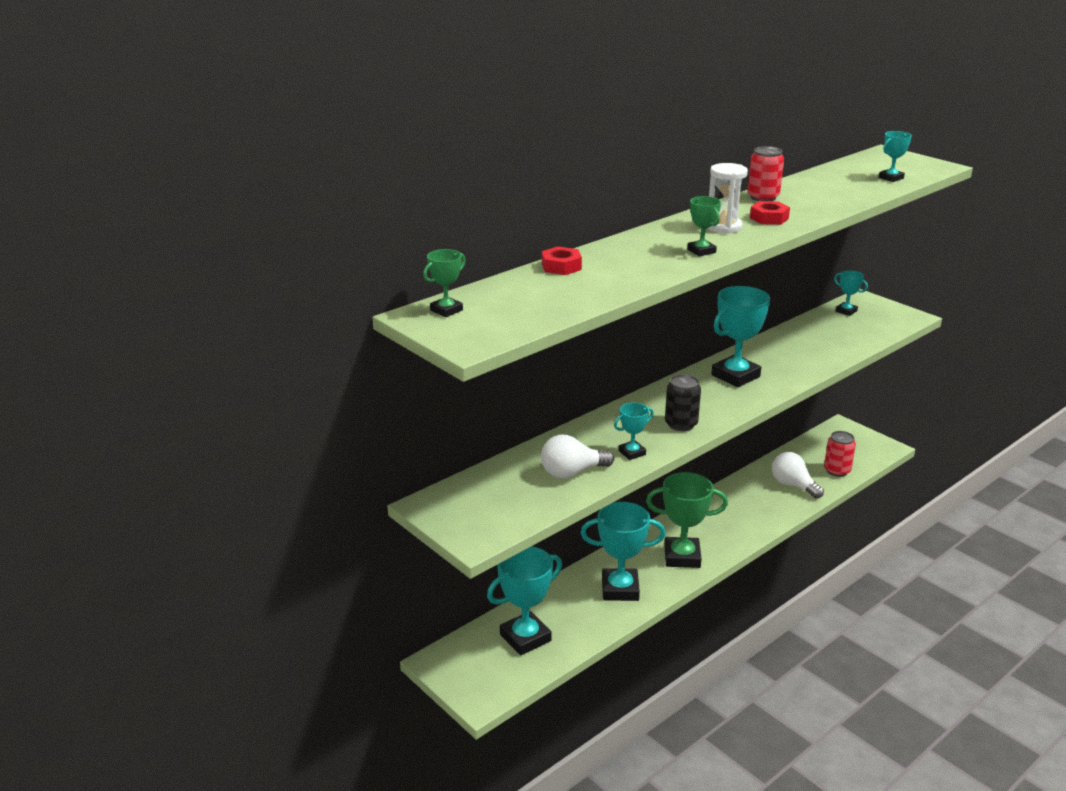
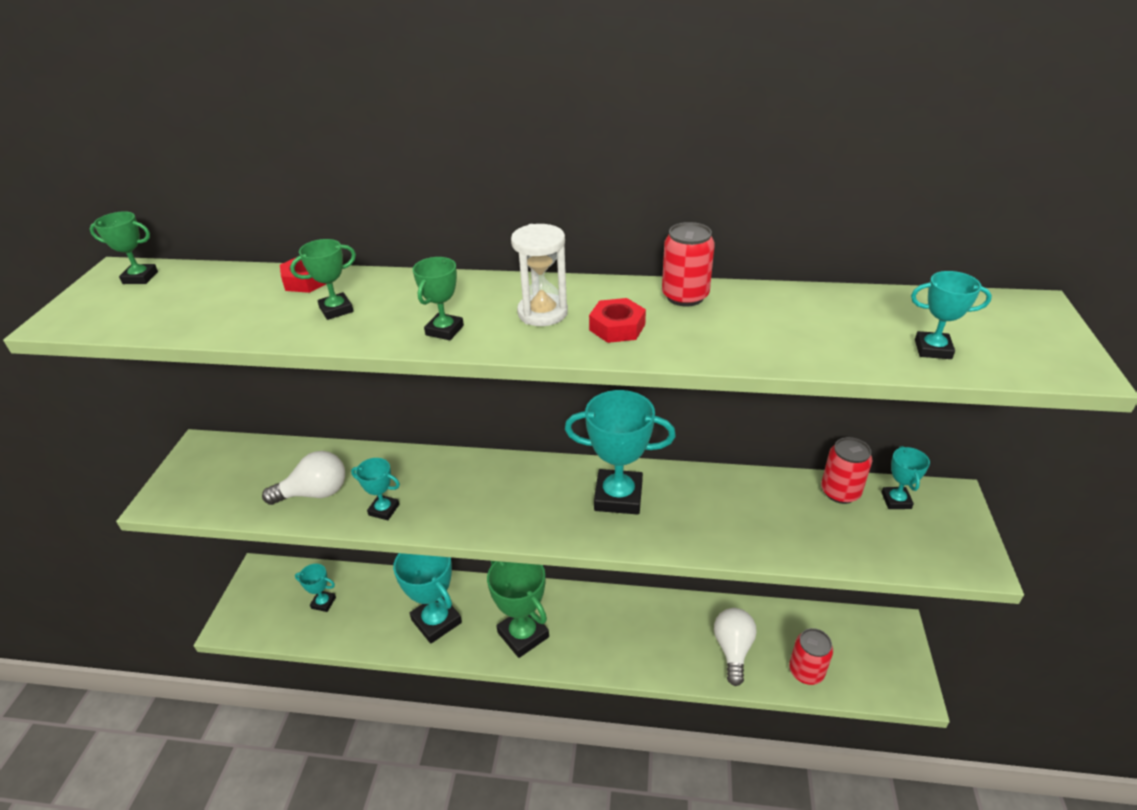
camera: 50 degrees right, 10 degrees up
(525, 638) = (323, 603): turquoise trophy -> turquoise trophy, size x0.51
(572, 472) = (315, 493): white light bulb -> white light bulb turned 135 degrees clockwise
(622, 268) = (336, 310): none -> green trophy
(681, 424) = (472, 512): black can -> none
(820, 320) = (840, 492): none -> red can

